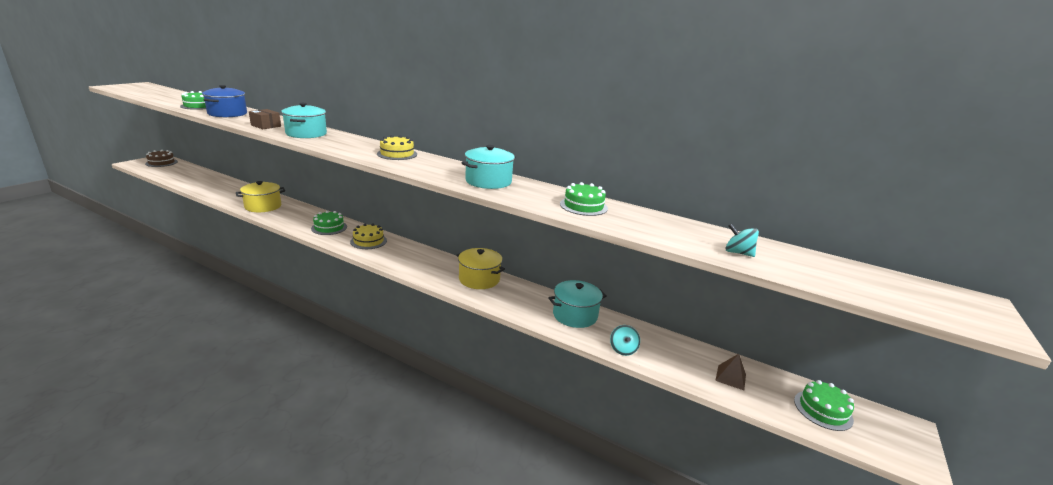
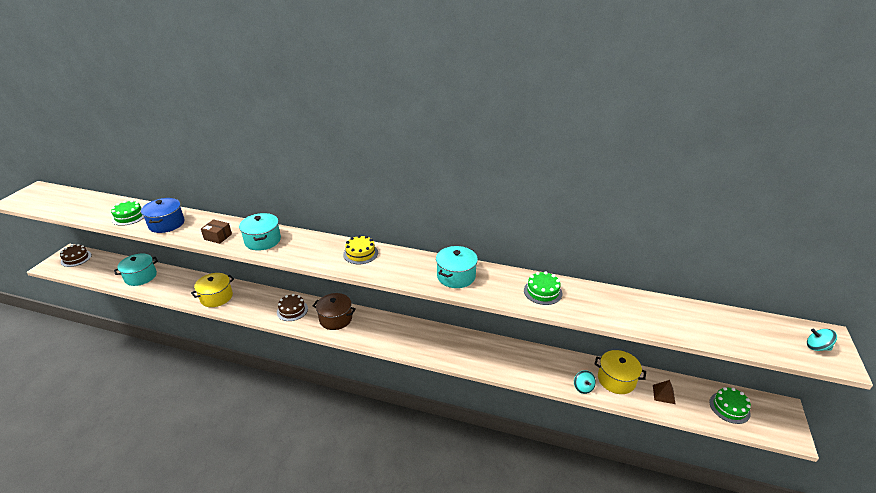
camera: 10 degrees left, 10 degrees up
(329, 227) = (292, 310): green cake -> brown cake
(368, 241) = (335, 319): yellow cake -> brown pot
(479, 279) = (448, 341): yellow pot -> yellow pot (616, 380)
(575, 315) = (536, 361): turquoise pot -> turquoise pot (141, 276)
(738, 253) = (669, 323): turquoise spinning top -> turquoise spinning top (817, 347)

